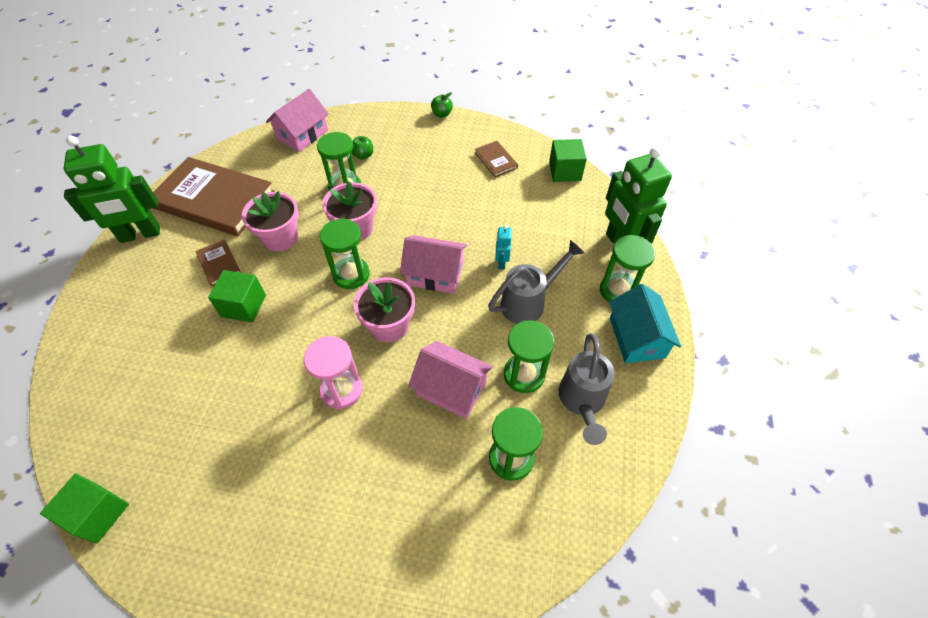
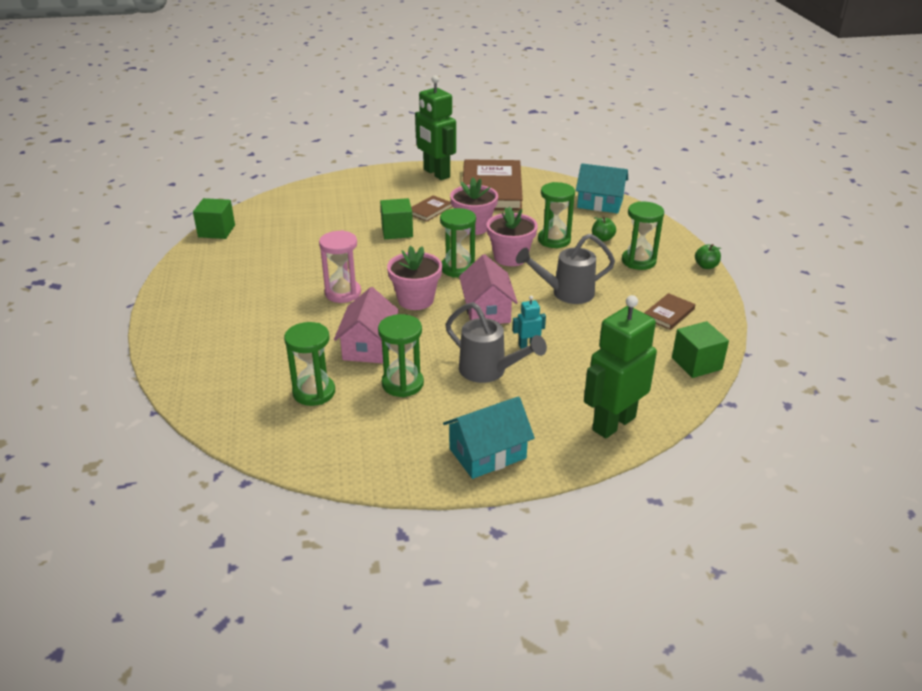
camera: 70 degrees right, 20 degrees down
(302, 135) = (600, 203): pink house -> turquoise house
(582, 402) = (389, 425): grey watering can -> grey watering can (565, 293)
(618, 291) = (544, 431): green hourglass -> green hourglass (638, 261)

